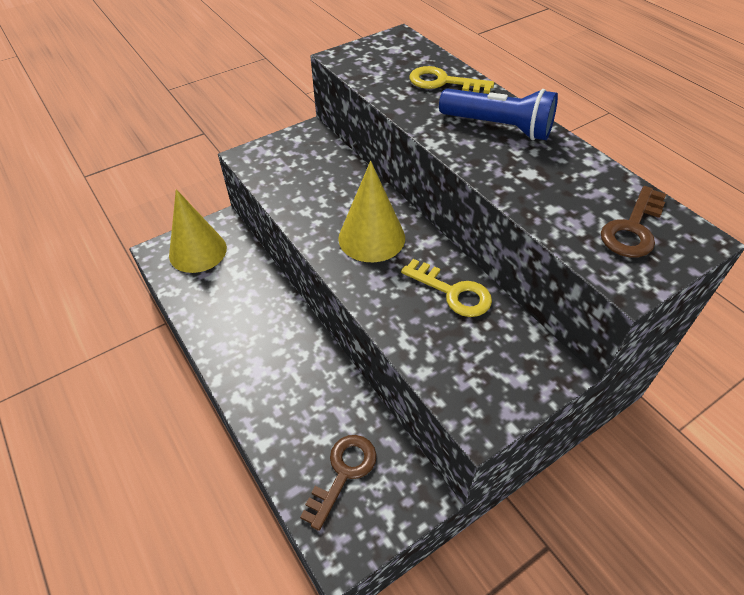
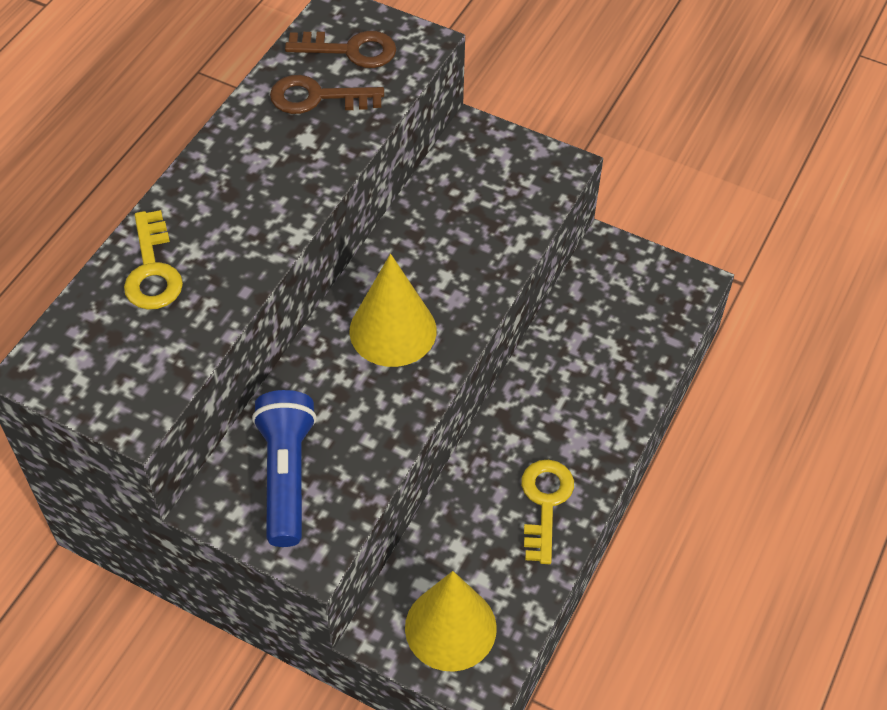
camera: 120 degrees left, 5 degrees up
(343, 473) = (630, 311): brown key -> brown key (317, 97)
(453, 292) = (430, 229): yellow key -> yellow key (545, 503)
(498, 127) = (232, 185): blue flashlight -> blue flashlight (286, 475)

